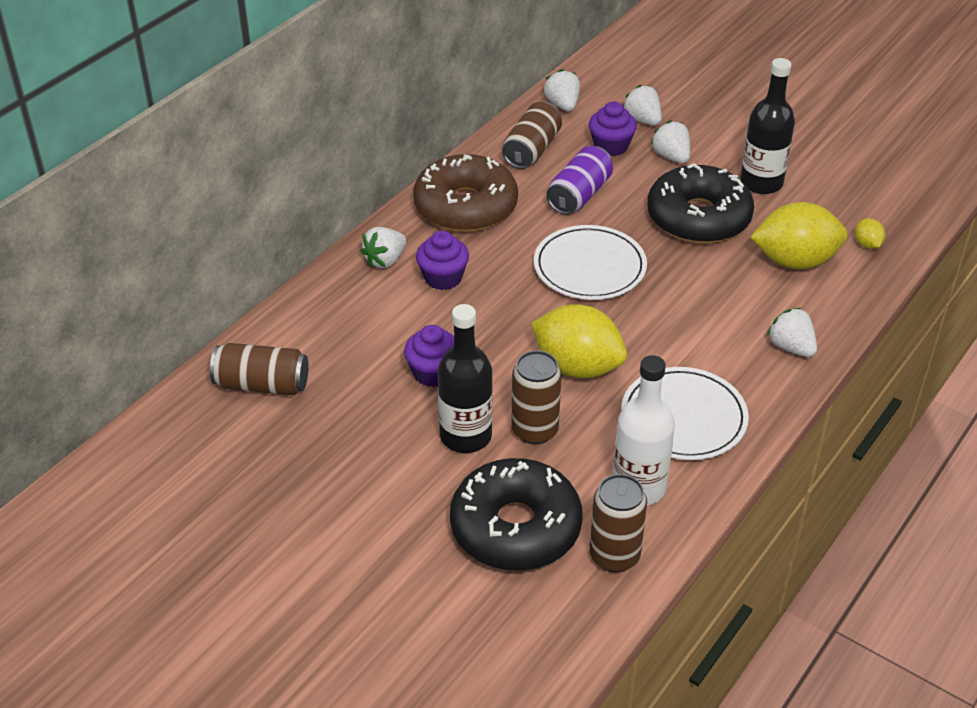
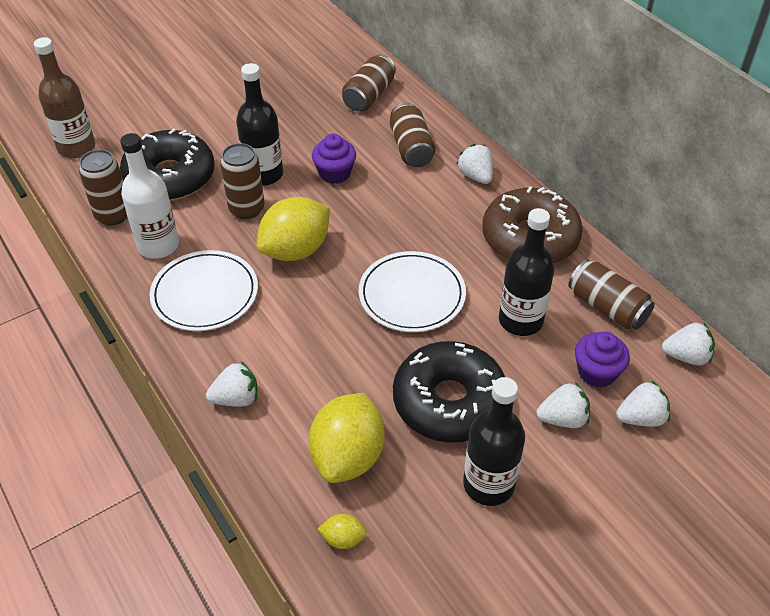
camera: 110 degrees right, 5 degrees up
(356, 321) = (411, 148): none -> brown can
(443, 278) = (439, 202): purple cupcake -> none
(506, 666) = (77, 148): none -> brown bottle
(579, 195) = (520, 320): purple can -> black bottle

